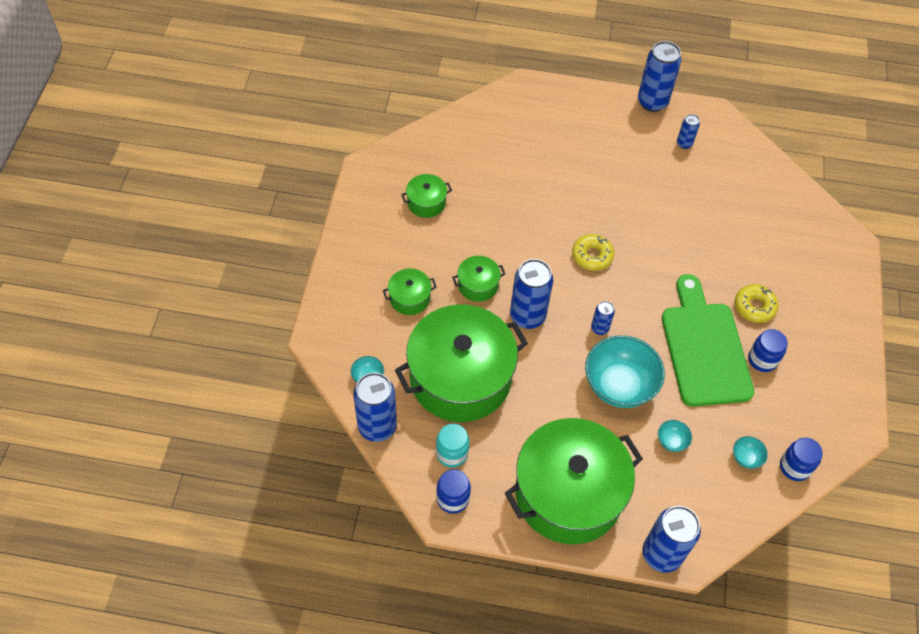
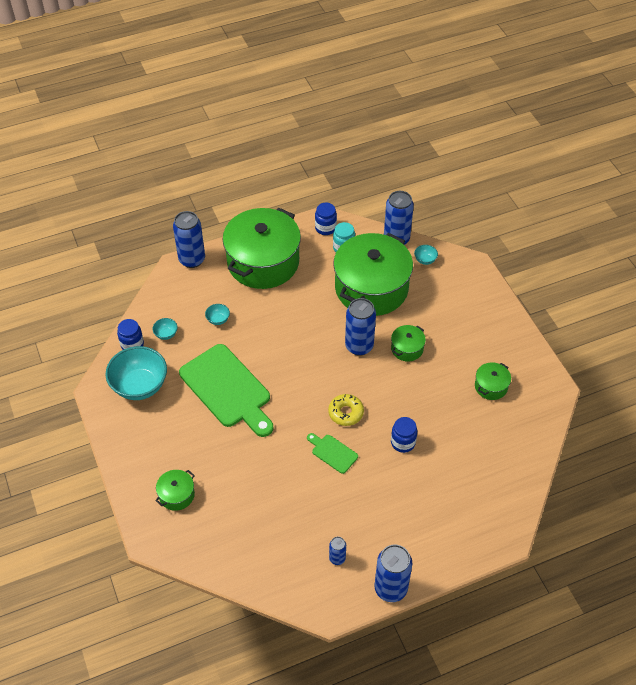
camera: 150 degrees right, 5 degrees down
(409, 298) = (442, 316): green pot -> green pot (176, 495)
(599, 328) = (306, 364): blue can -> none
(619, 385) = (270, 335): turquoise bowl -> turquoise bowl (140, 386)
(631, 227) = (333, 452): none -> green cutting board
(754, 307) = (206, 439): yellow donut -> none
(762, 359) = (183, 403): blue jar -> blue jar (403, 442)

